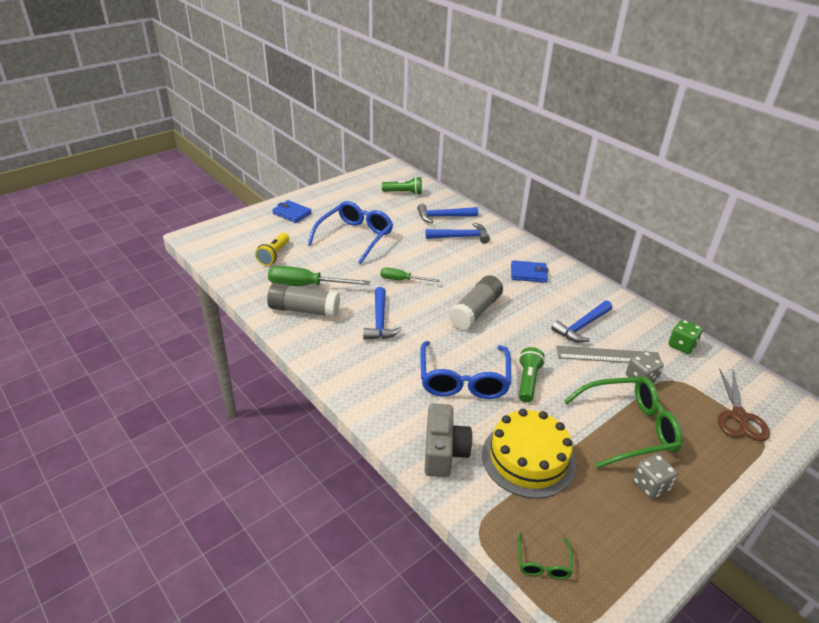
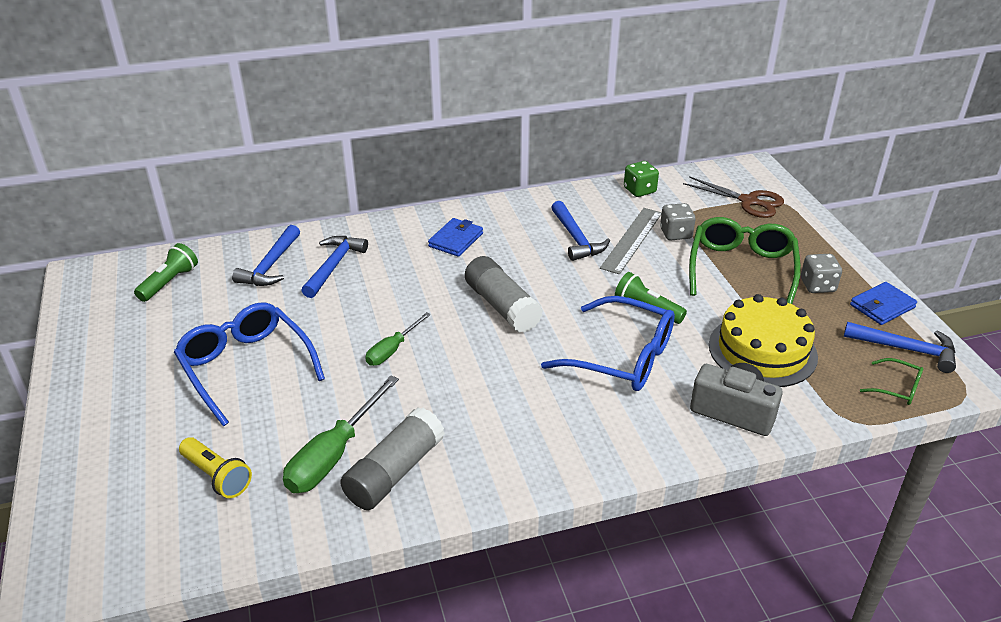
camera: 65 degrees left, 0 degrees up
(292, 213) = (105, 424): blue wallet -> blue wallet (882, 306)
(380, 321) = (470, 397): blue hammer -> blue hammer (906, 349)

